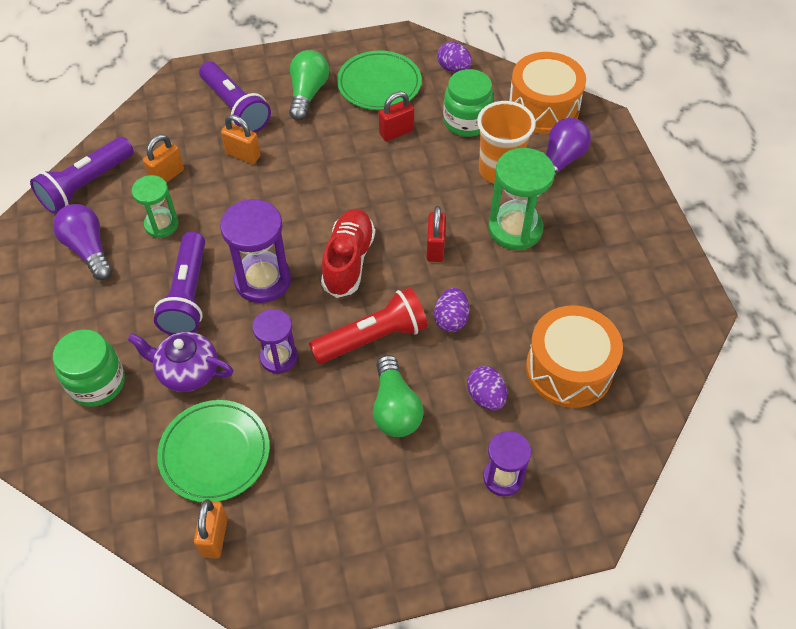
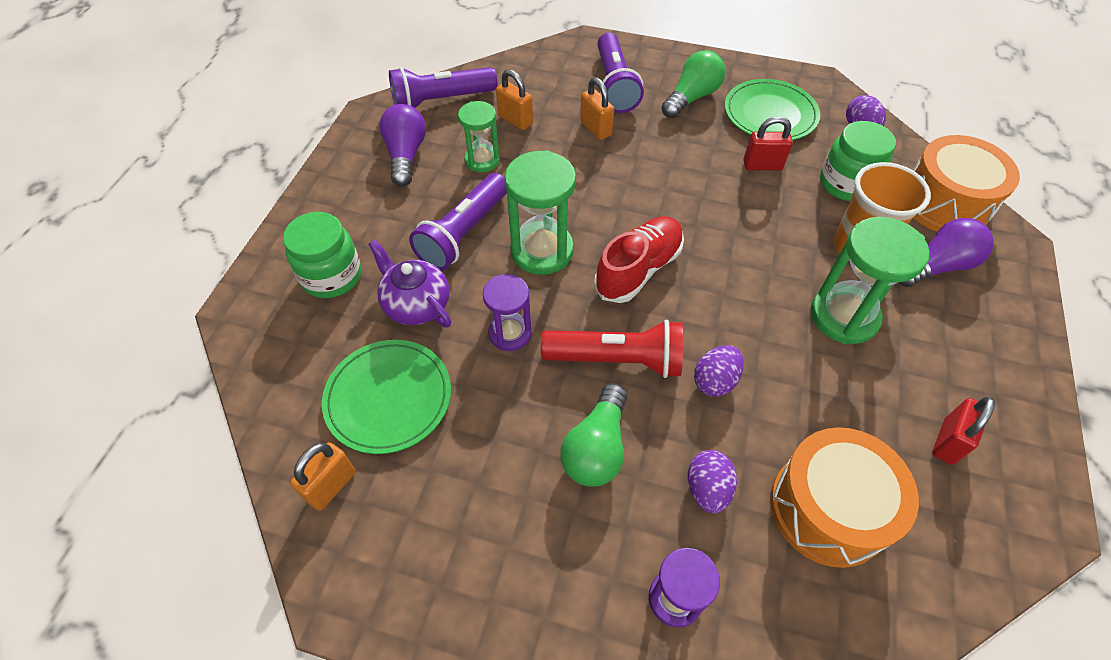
camera: 30 degrees right, 0 degrees up
(167, 176) = (515, 120): orange padlock -> orange padlock turned 60 degrees clockwise
(263, 280) = (542, 251): purple hourglass -> green hourglass
(435, 248) = (739, 297): red padlock -> red padlock (947, 442)

